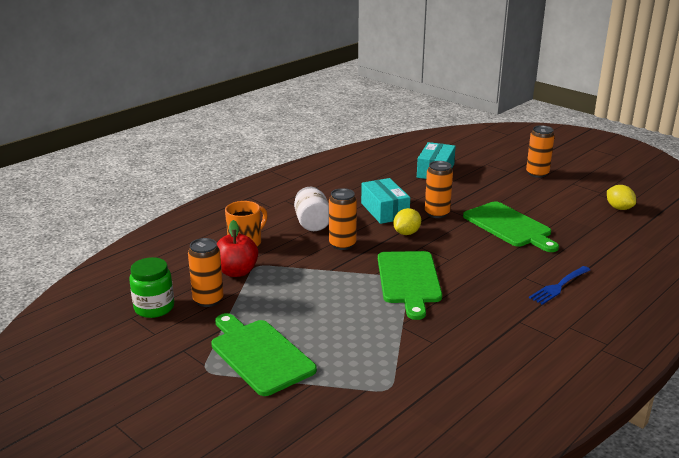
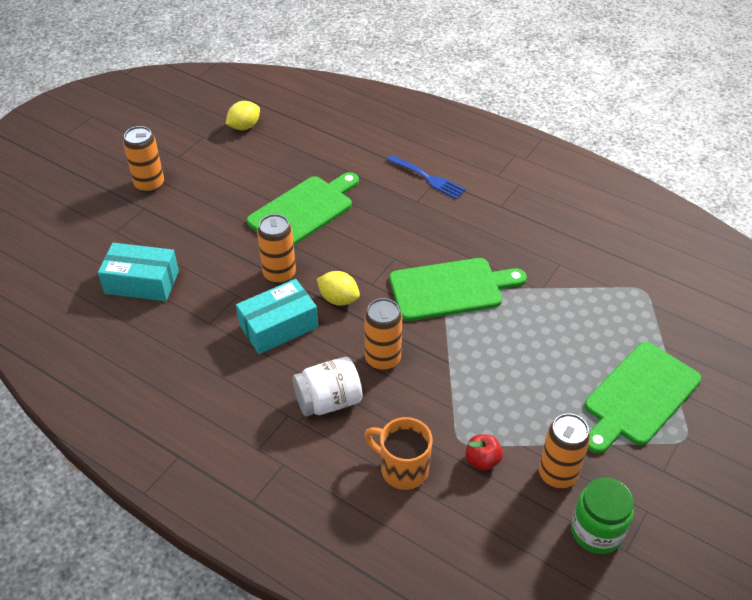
camera: 100 degrees left, 20 degrees up
(236, 272) = (482, 460): red apple -> red apple, size x0.60

